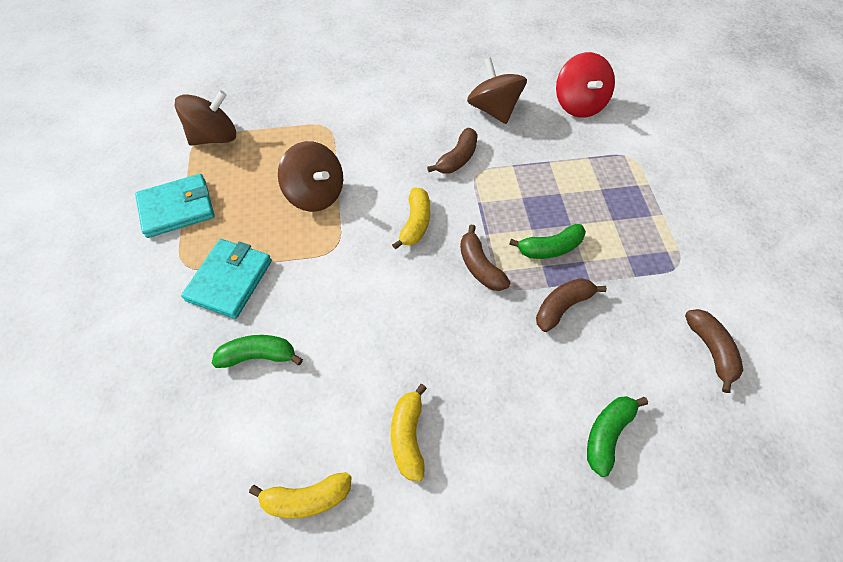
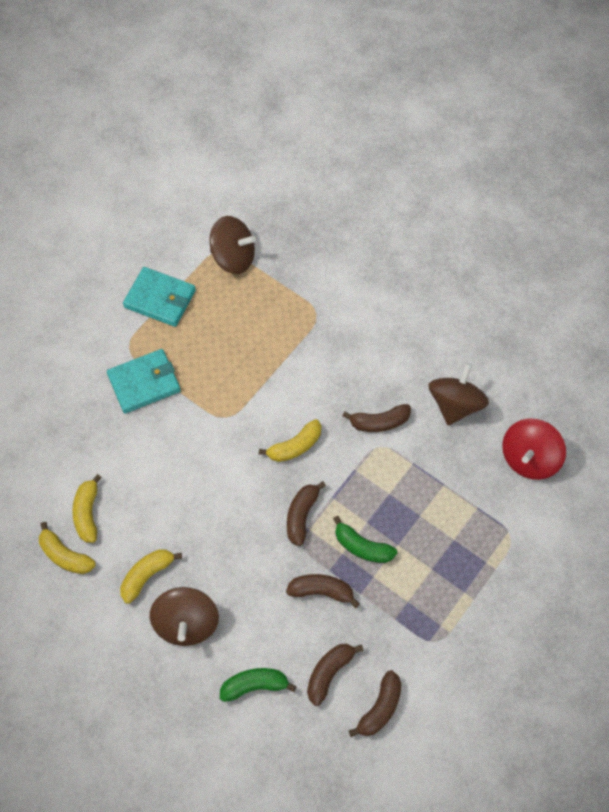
camera: 45 degrees right, 5 degrees up
(258, 356) = (115, 449): green banana -> none
(289, 436) = (88, 513): none -> yellow banana
(316, 194) = (254, 365): brown spinning top -> brown spinning top (186, 623)
(645, 362) = (329, 673): none -> brown banana

